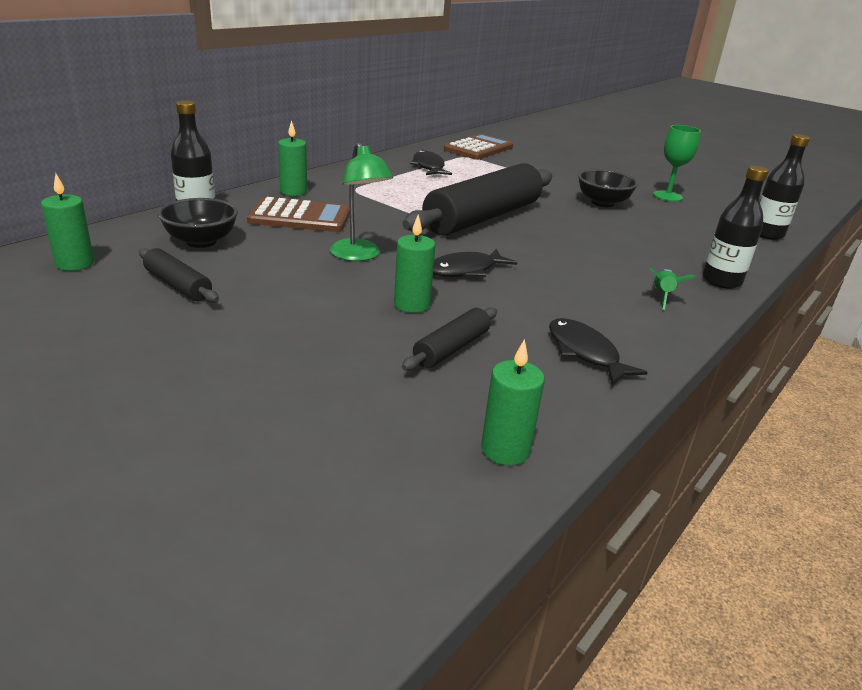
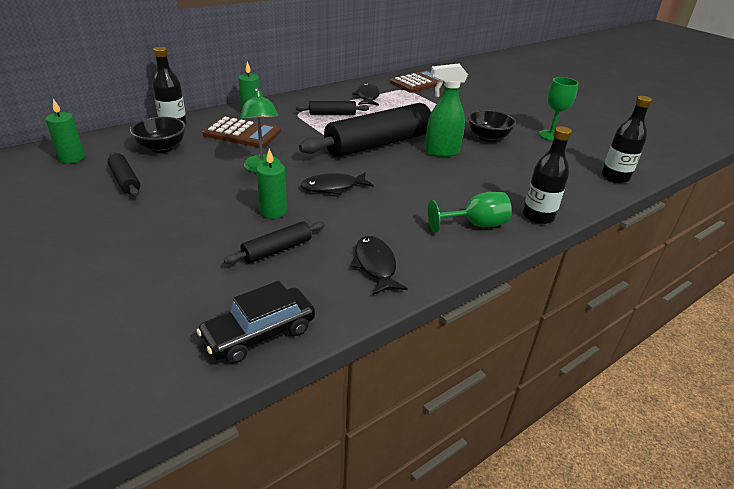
camera: 15 degrees right, 5 degrees up
(400, 188) = (332, 114): none -> black rolling pin
(505, 450) = (259, 333): green candle -> black car
(563, 222) = (441, 152): none -> green spray bottle
(662, 296) = (475, 225): green rocket -> green goblet

